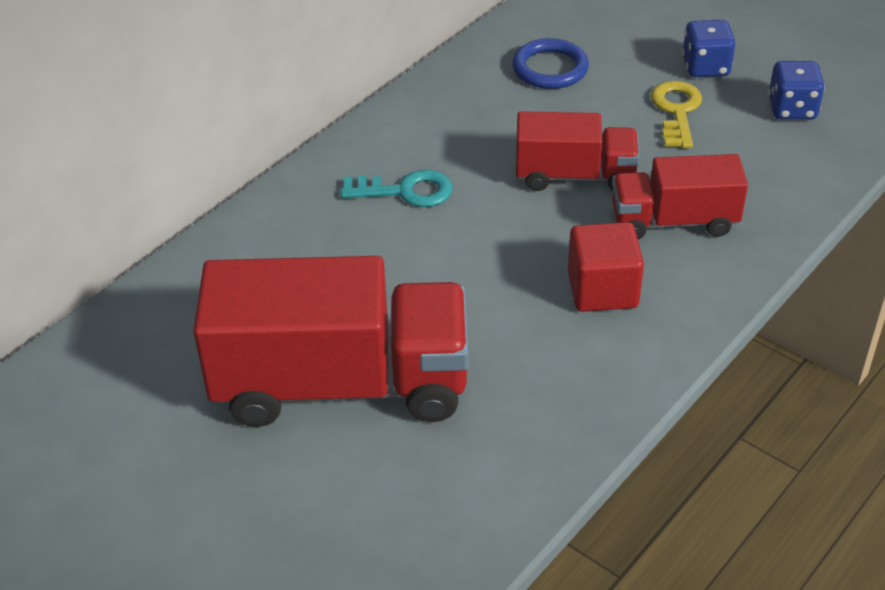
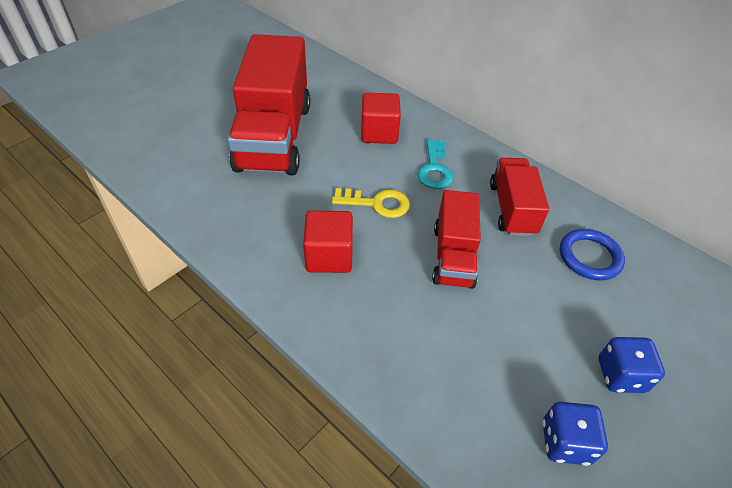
camera: 90 degrees right, 5 degrees up
(321, 253) = (379, 133): none -> red cube
(673, 221) = (399, 310): red truck -> red truck (512, 209)
(676, 111) = (546, 338): yellow key -> yellow key (377, 203)

